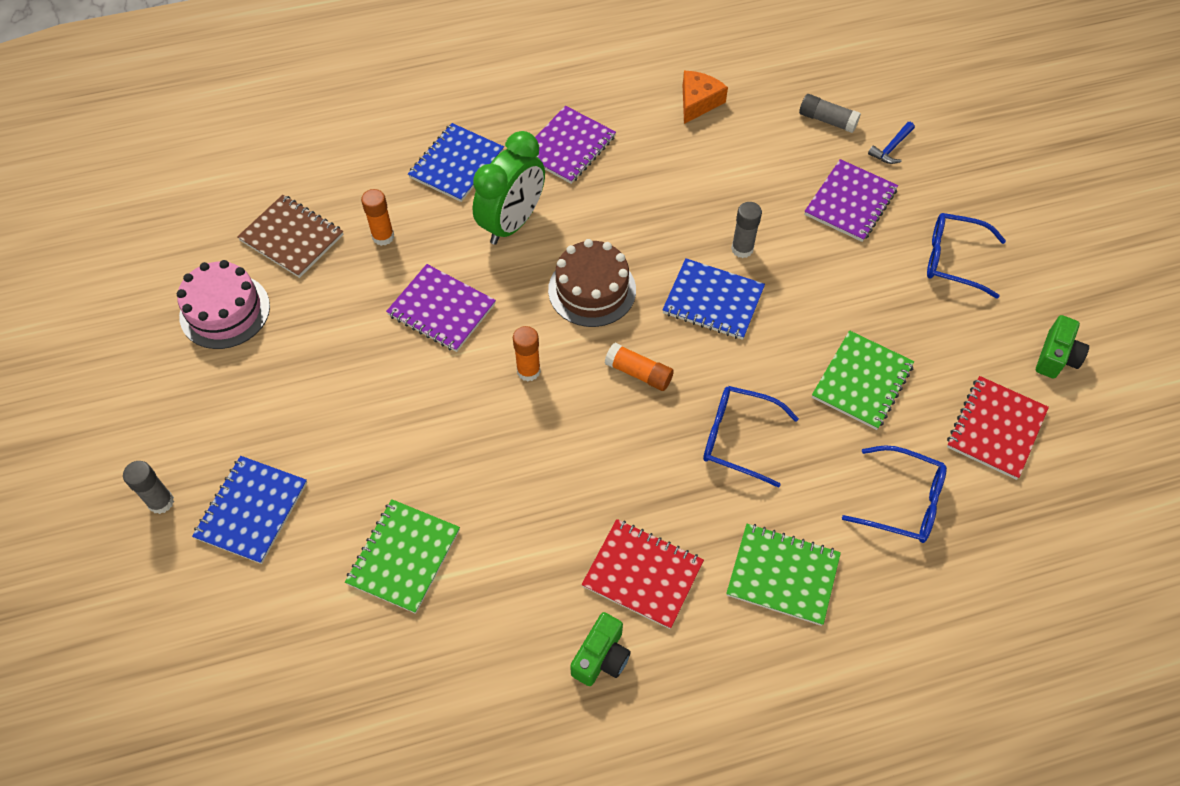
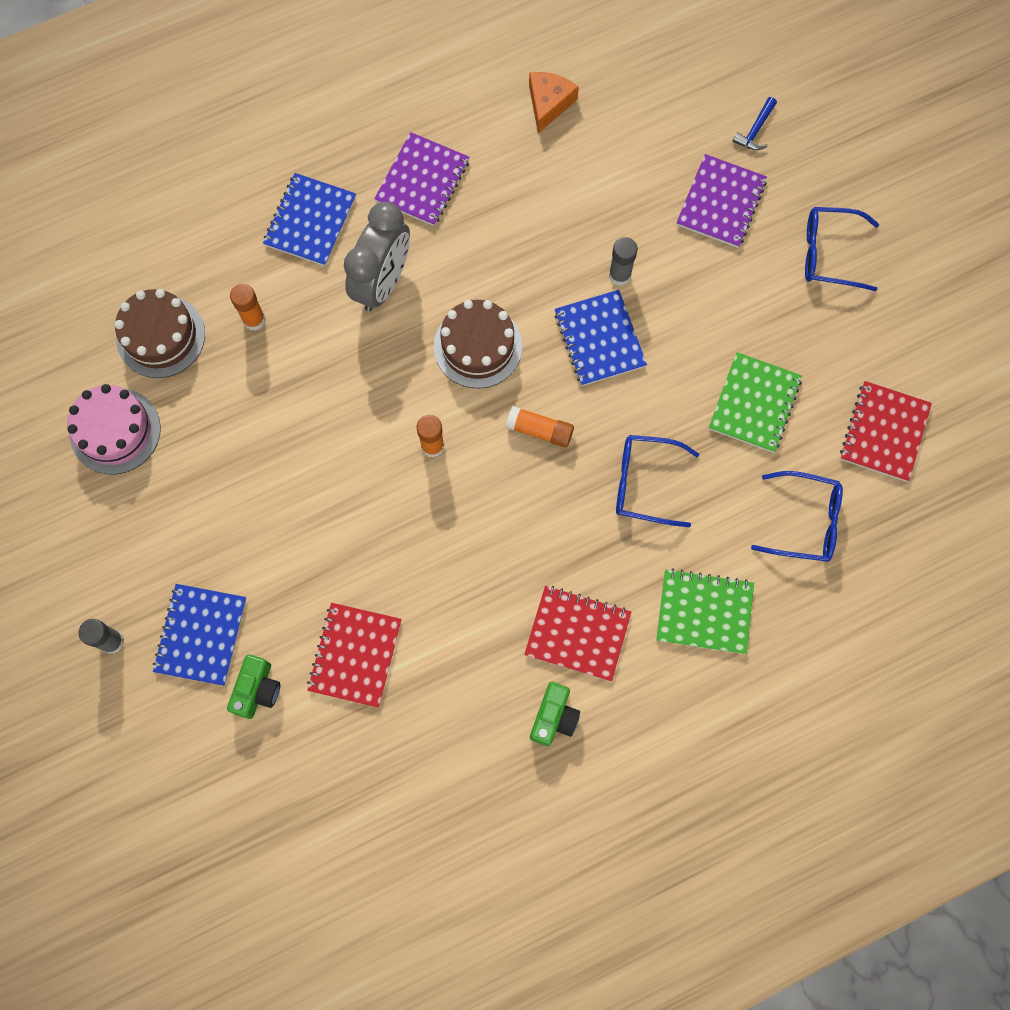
camera: 10 degrees left, 15 degrees up
(292, 238) = (160, 336): brown notebook -> brown cake
(403, 557) = (355, 655): green notebook -> red notebook
(441, 310) = (332, 393): purple notebook -> none
(512, 223) = (383, 282): green clock -> grey clock
(713, 301) = (599, 339): blue notebook -> blue notebook turned 60 degrees clockwise
(827, 120) = (686, 106): grey glue stick -> none
(1056, 357) = (935, 346): green camera -> green camera (257, 690)

